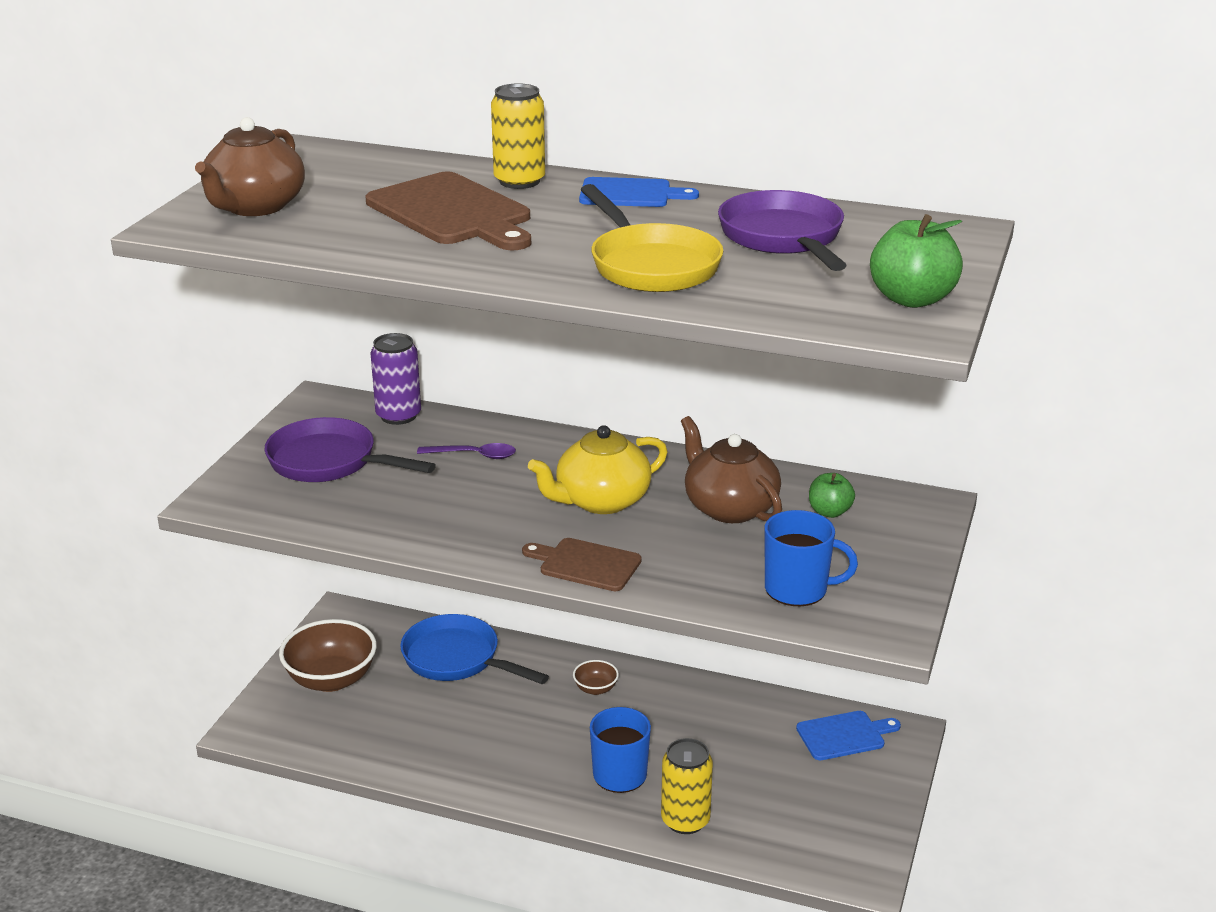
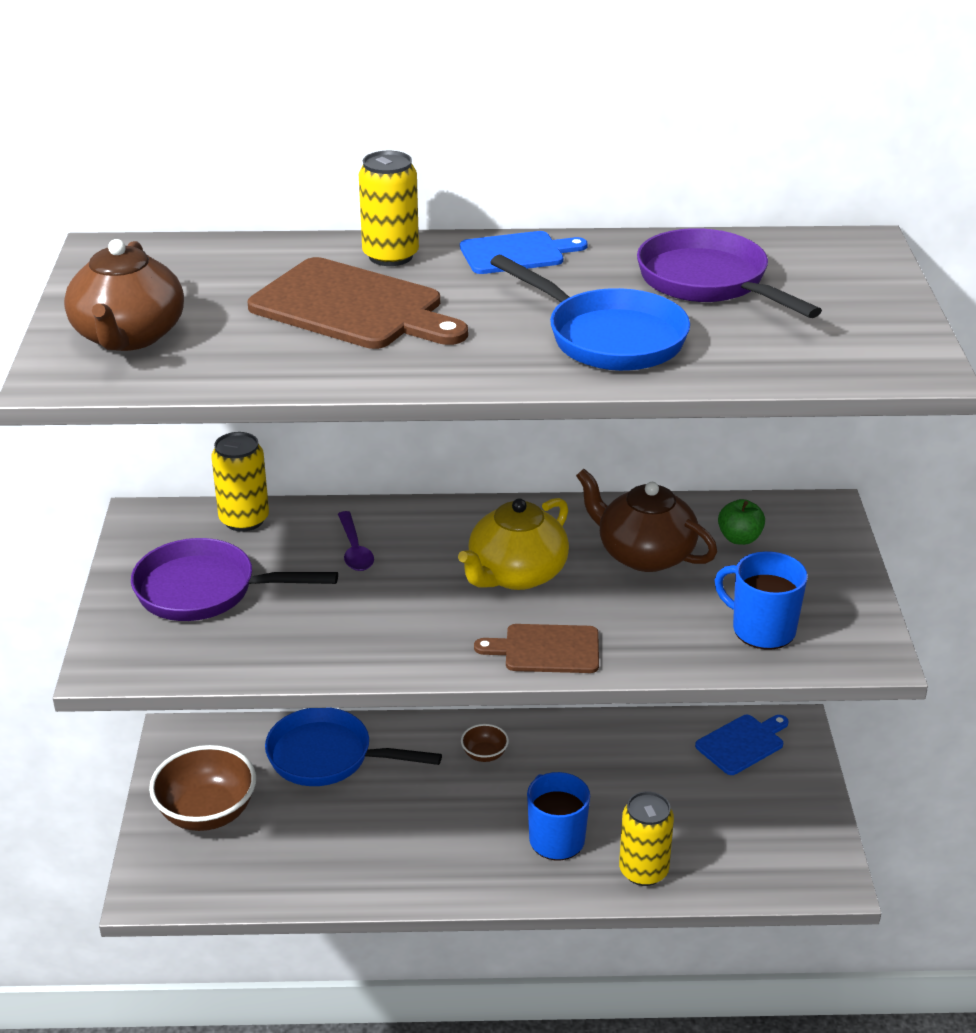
camera: 20 degrees left, 5 degrees up
(398, 415) = (244, 520): purple can -> yellow can
(474, 455) = (354, 550): purple spoon -> purple spoon turned 90 degrees clockwise
(651, 265) = (608, 337): yellow pan -> blue pan
(797, 589) = (762, 629): blue mug -> blue mug turned 135 degrees counterclockwise
(912, 299) = (882, 333): green apple -> none

